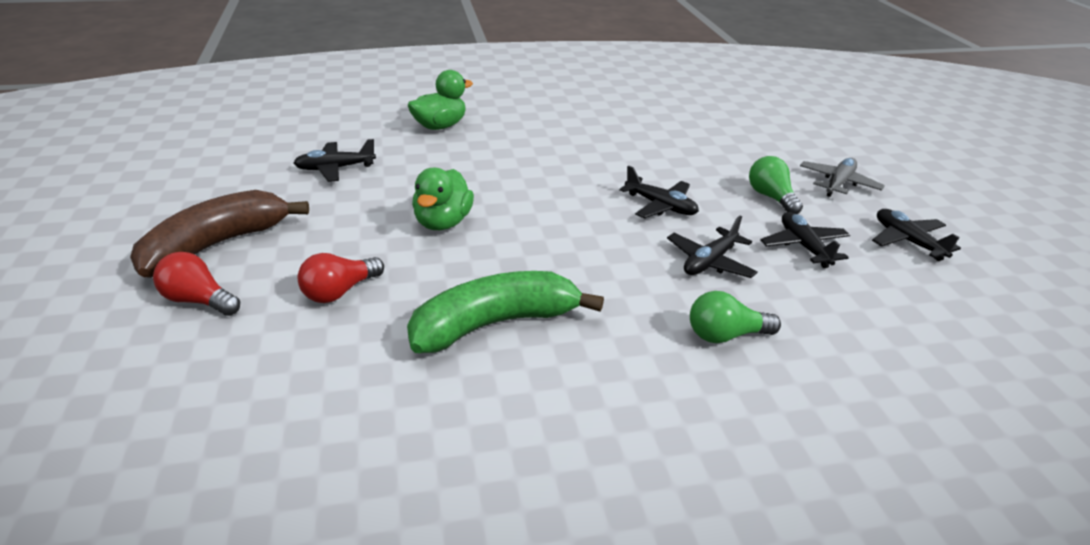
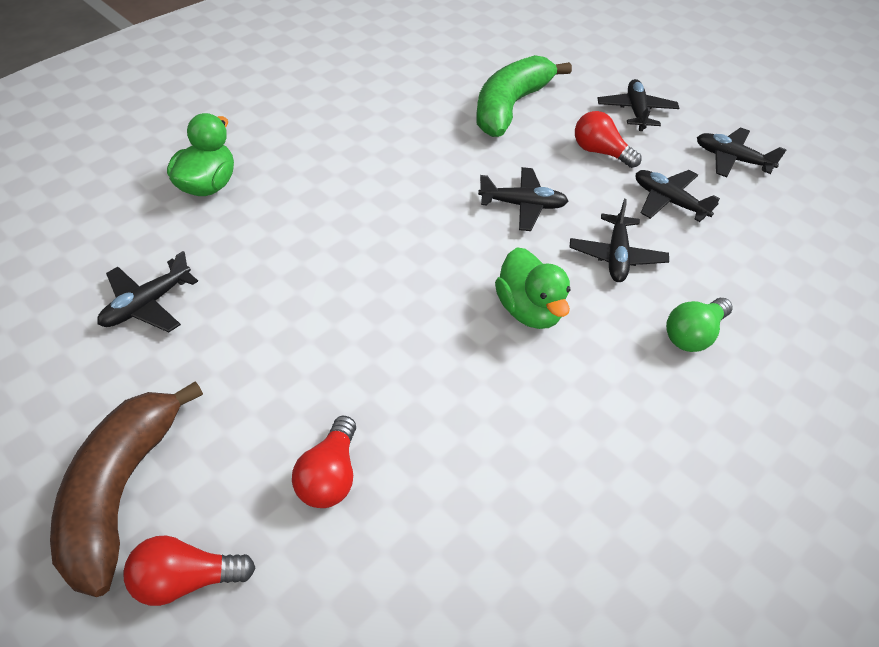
camera: 35 degrees left, 15 degrees up
(443, 223) = (344, 326): green duck -> green duck (529, 310)
(494, 324) = (511, 429): green banana -> green banana (510, 107)
(771, 197) = (600, 152): green light bulb -> red light bulb
(838, 183) = (636, 111): grey plane -> black plane

